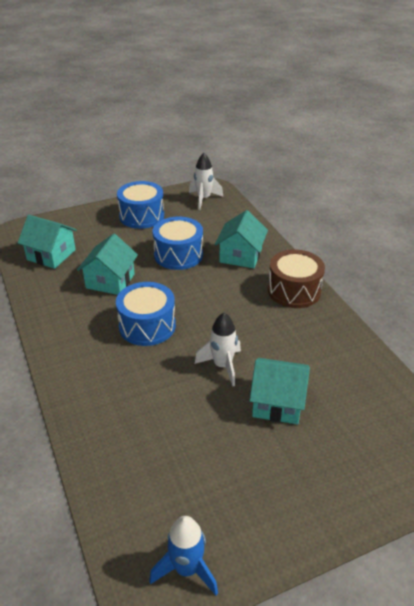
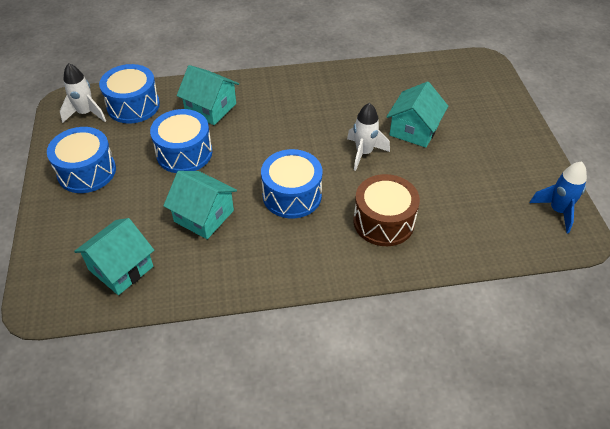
camera: 75 degrees left, 10 degrees up
(223, 217) = (133, 105): none -> blue drum
(294, 291) = (281, 87): brown drum -> brown drum (383, 221)

